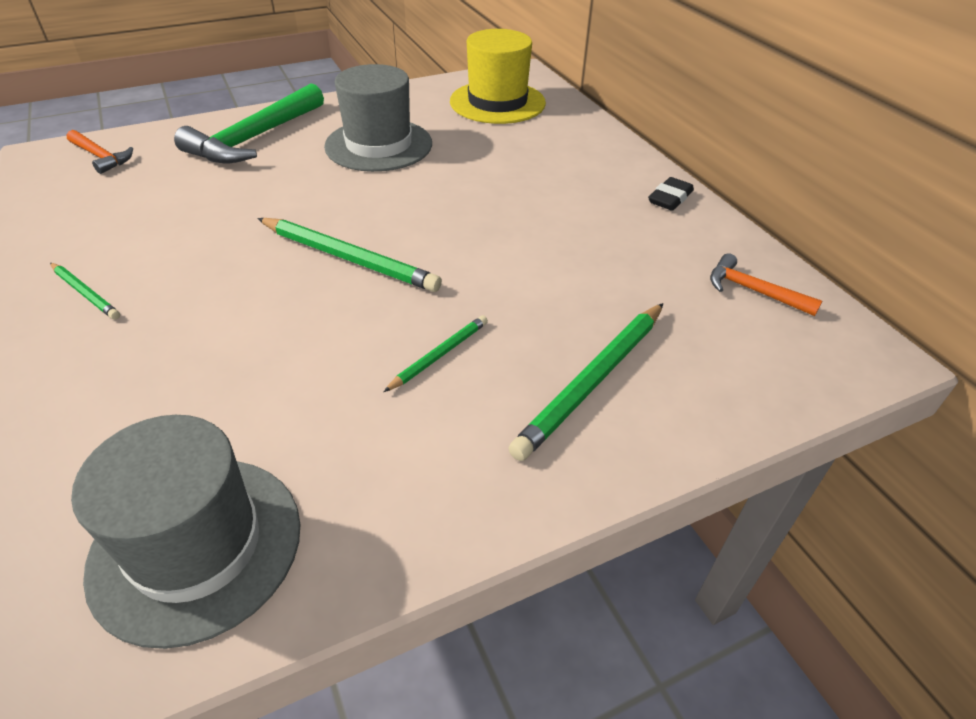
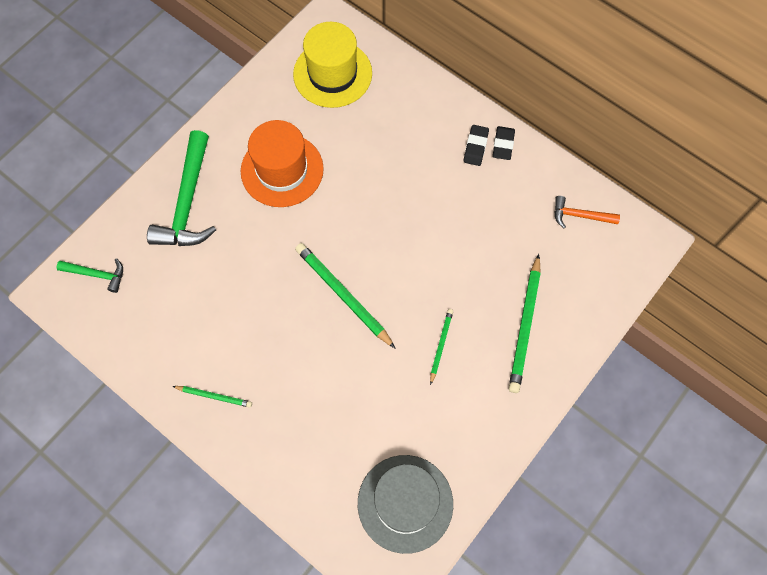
camera: 25 degrees left, 25 degrees up
(101, 157) = (97, 274): orange hammer -> green hammer
(349, 258) = (343, 295): green pencil -> green pencil turned 135 degrees counterclockwise
(379, 145) = (282, 170): grey hat -> orange hat
(630, 190) = (475, 147): none -> black eraser

